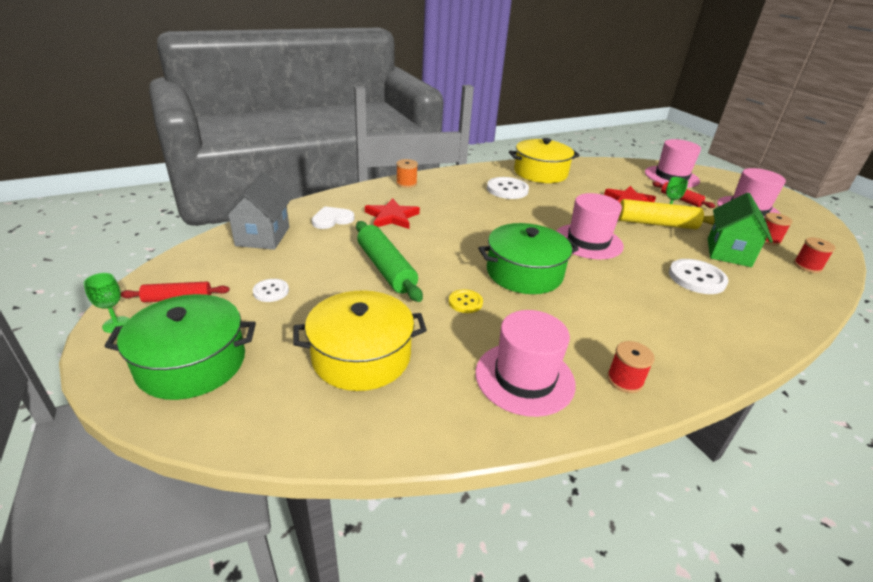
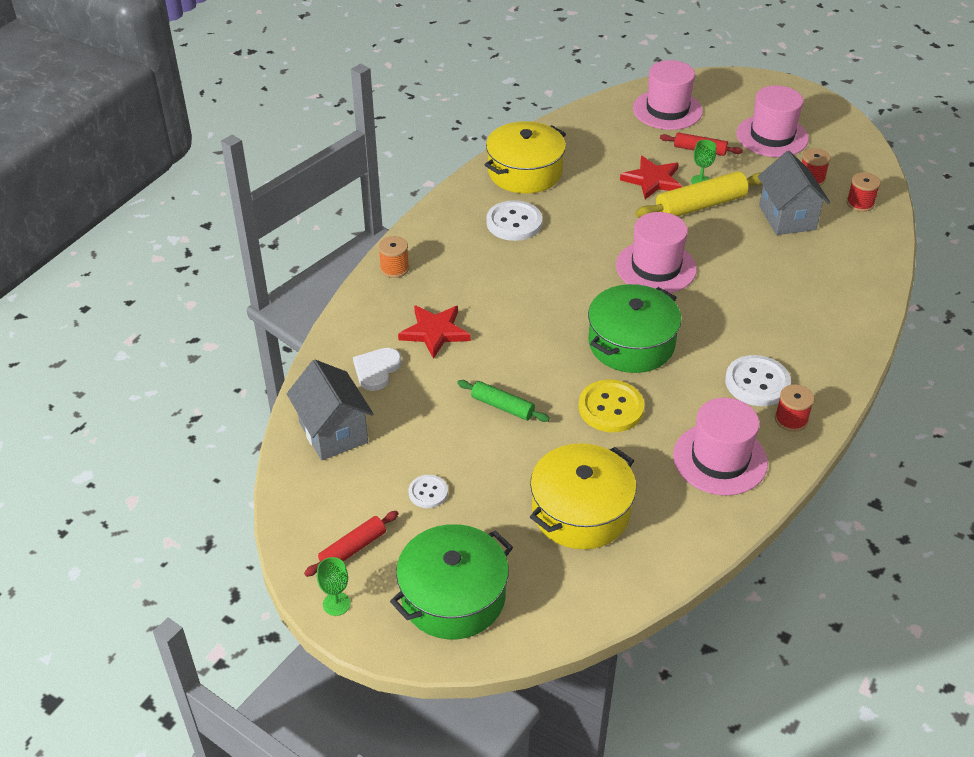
camera: 30 degrees left, 10 degrees up
(386, 268) = (502, 406): green rolling pin -> green rolling pin, size x0.59
(465, 302) = (611, 408): yellow button -> yellow button, size x1.76
(696, 278) = (779, 270): white button -> white button (757, 382)
(728, 252) = (787, 217): green house -> grey house

